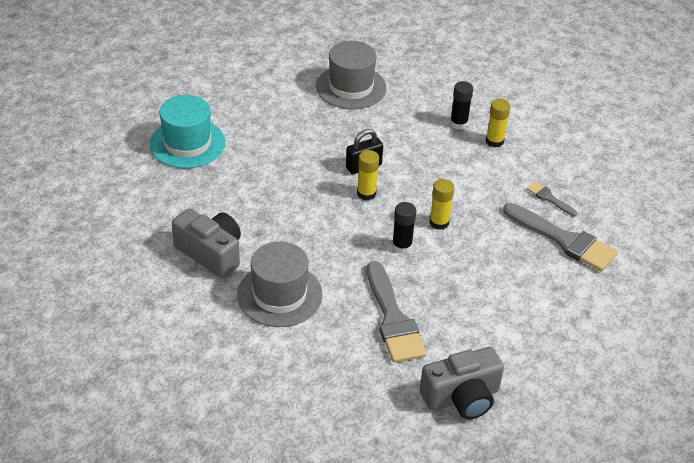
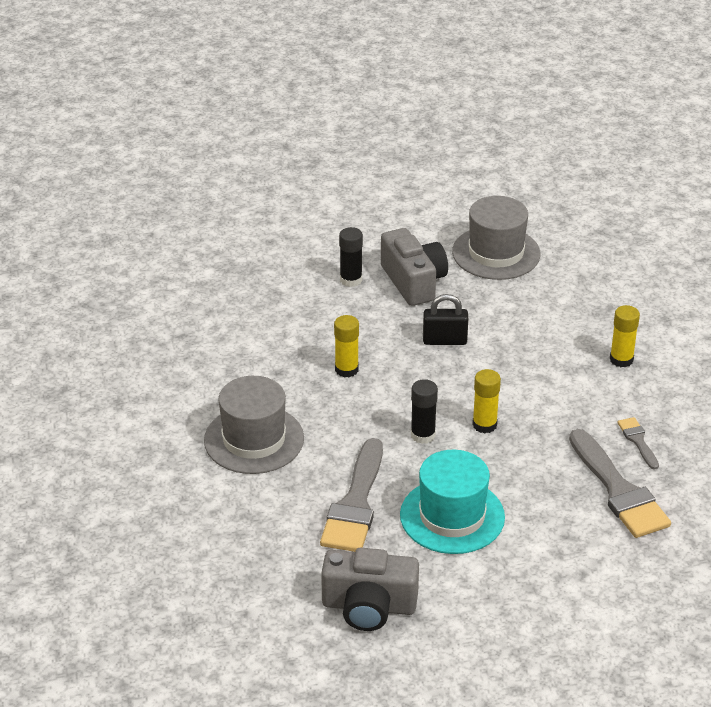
camera: 30 degrees right, 5 degrees down
(187, 143) = (271, 260): turquoise hat -> turquoise hat (452, 516)
(211, 253) = (214, 376): grey camera -> grey camera (414, 281)
(366, 193) = (425, 369): yellow glue stick -> yellow glue stick (346, 369)
(458, 123) = (593, 328): black glue stick -> black glue stick (351, 280)

